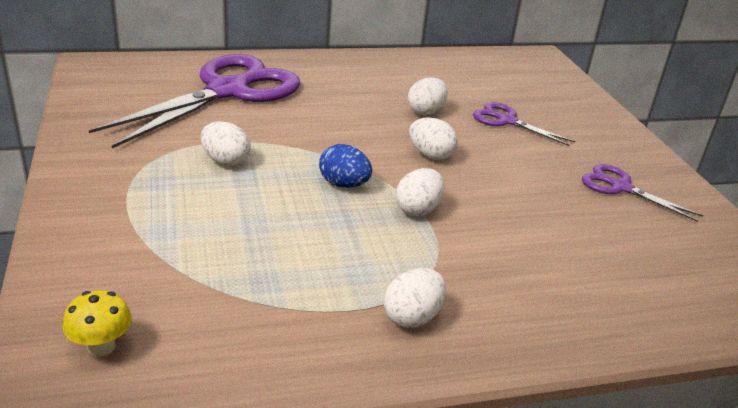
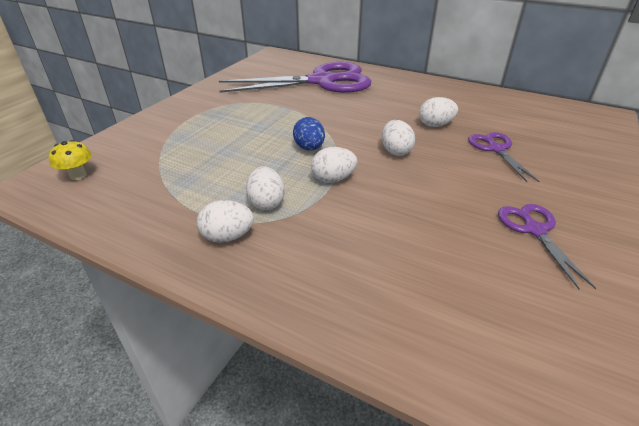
camera: 45 degrees right, 5 degrees up
(225, 161) = (264, 115): white egg -> white egg (266, 203)

